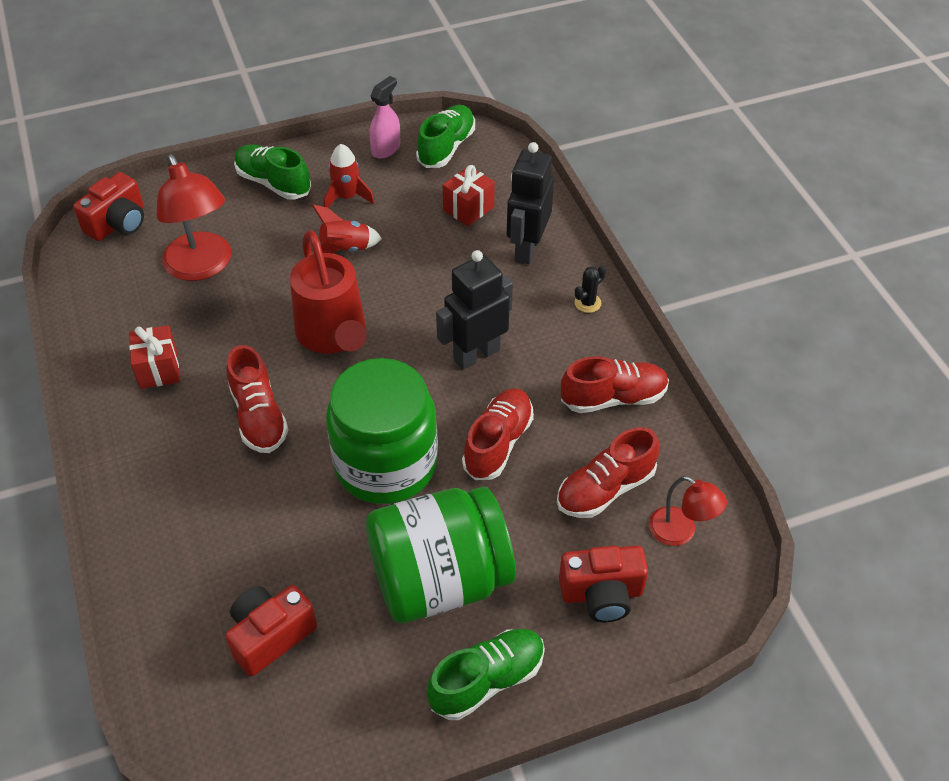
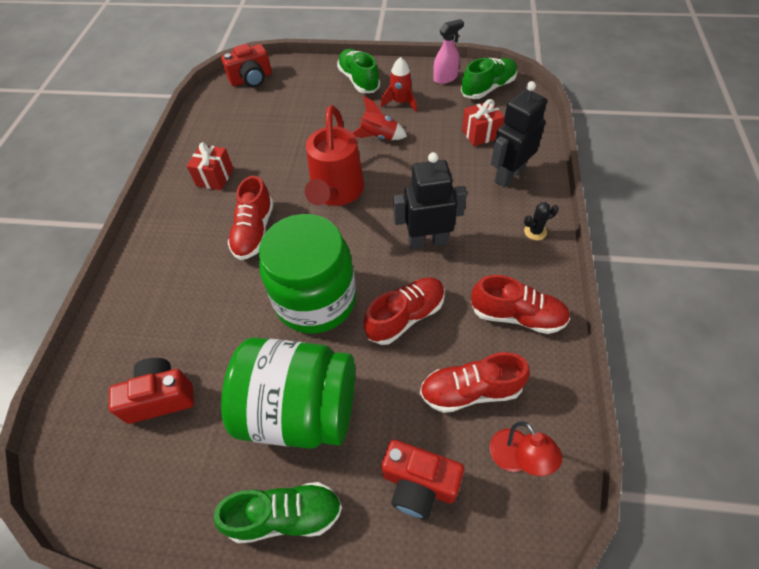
camera: 30 degrees right, 5 degrees up
(202, 267) = (282, 120): red lamp -> none

